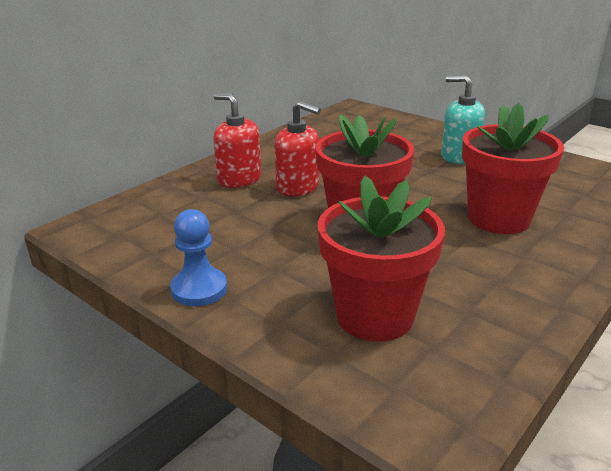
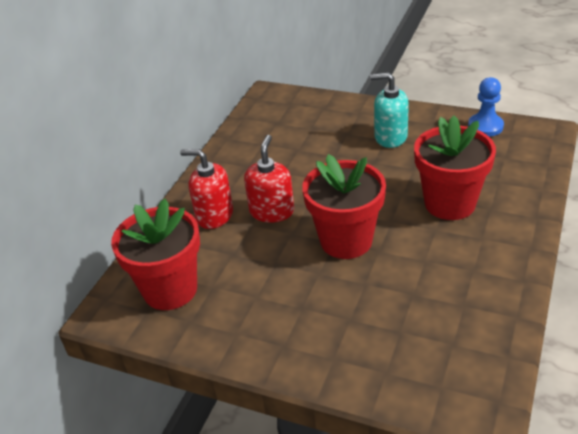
camera: 15 degrees left, 10 degrees up
(199, 289) = (253, 345): blue pawn -> blue pawn (485, 126)
(298, 187) = (272, 211): red soap dispenser -> red soap dispenser turned 90 degrees counterclockwise
(375, 316) = (400, 330): red flower pot -> red flower pot (170, 289)

